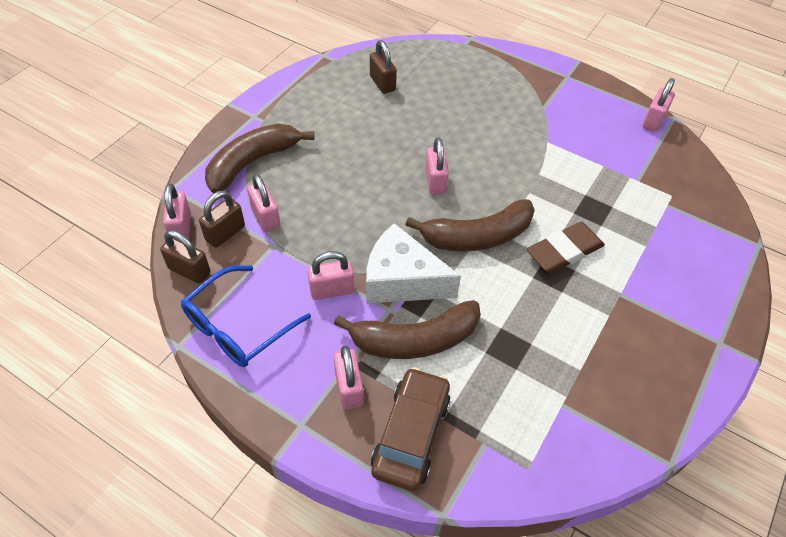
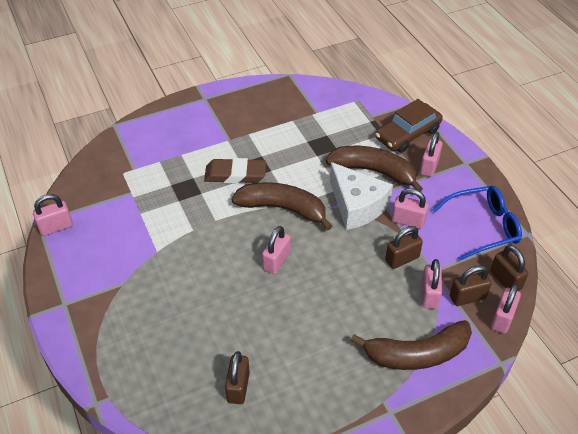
camera: 145 degrees left, 5 degrees down
(313, 242) = (402, 259): none -> brown padlock

